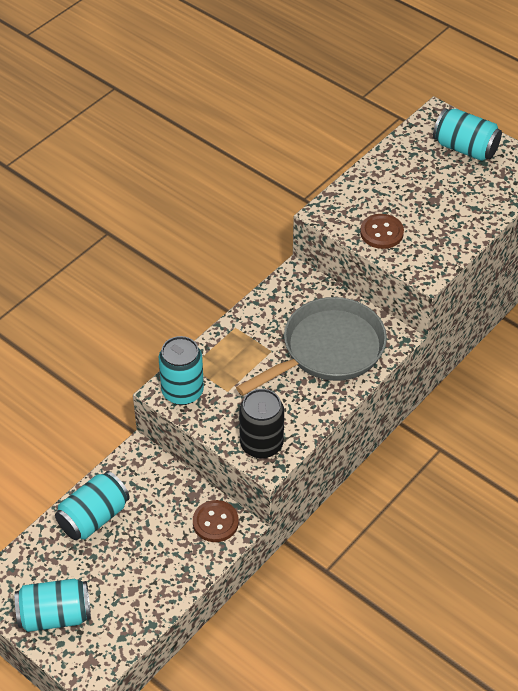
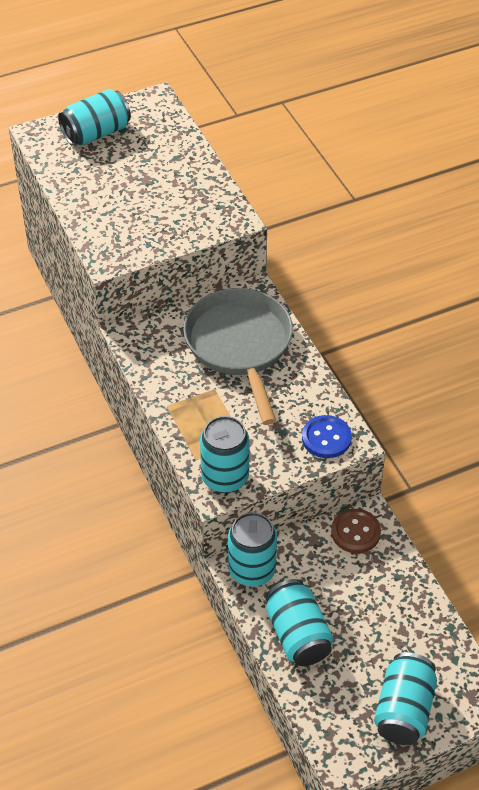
camera: 65 degrees left, 0 degrees up
(140, 464) = (252, 570): none -> turquoise can
(261, 444) = (326, 438): black can -> blue button
(381, 233) = (163, 230): brown button -> none

